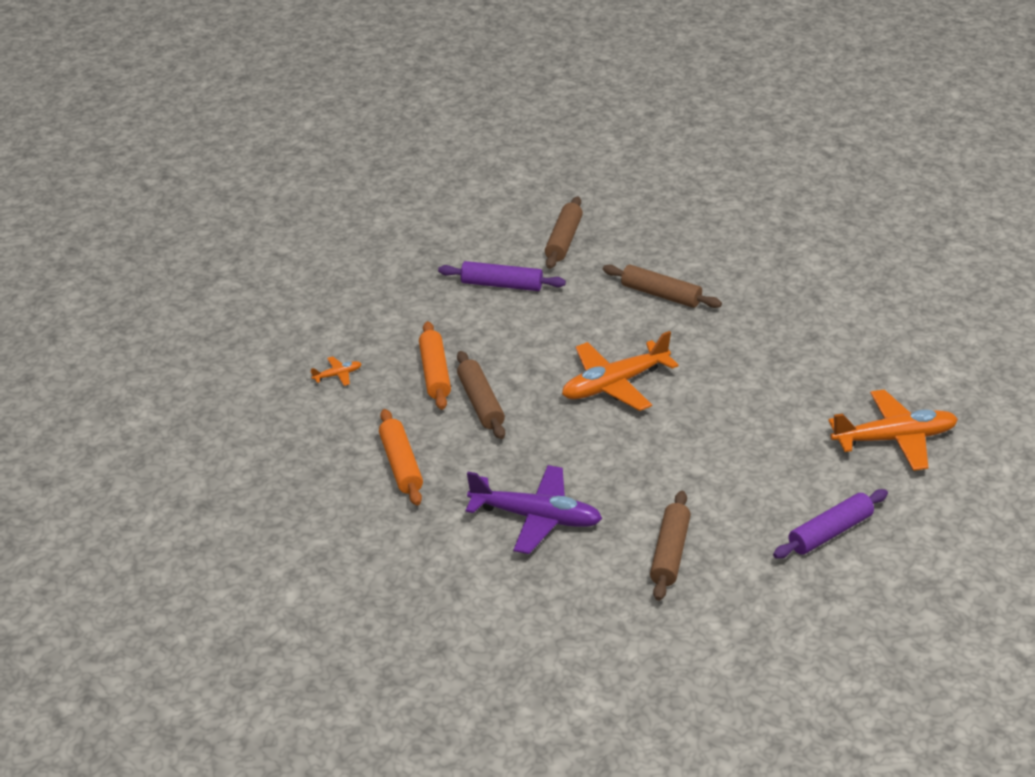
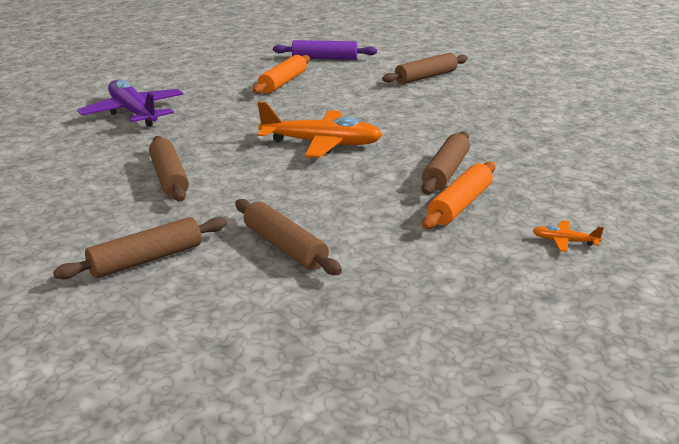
camera: 140 degrees left, 10 degrees down
(400, 465) = (562, 162): orange rolling pin -> orange rolling pin (283, 82)
(502, 285) = (284, 247): purple rolling pin -> brown rolling pin
(536, 518) = (488, 110): purple plane -> purple plane (133, 113)
(894, 439) = (212, 69): orange plane -> none

